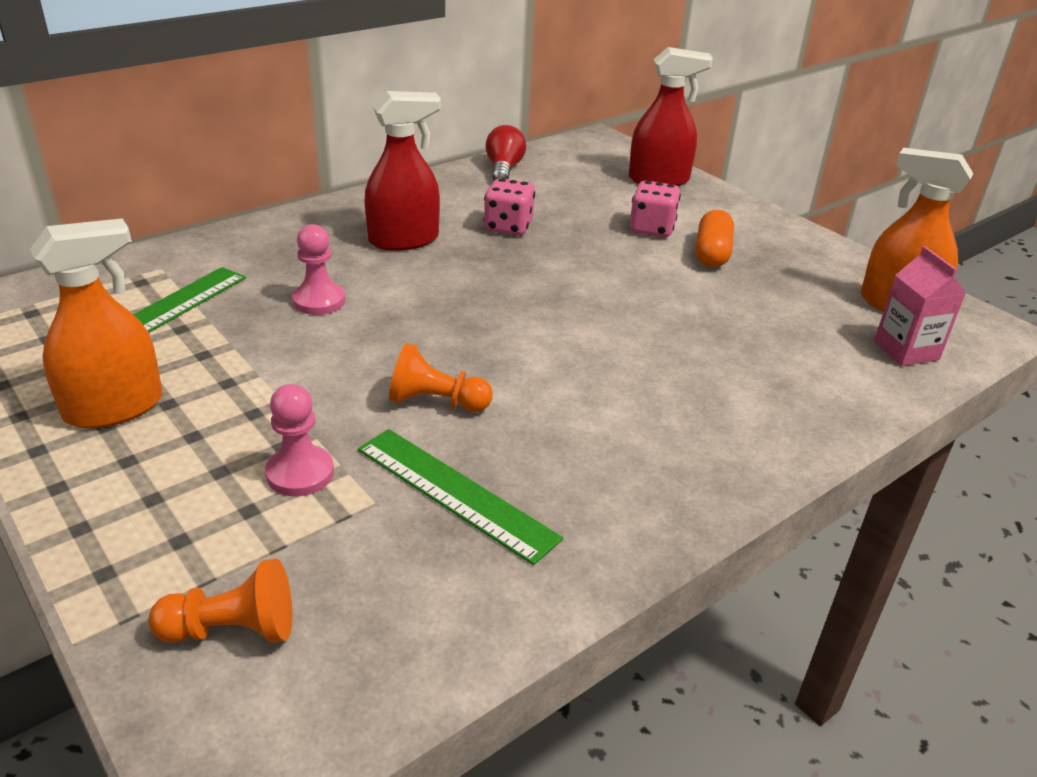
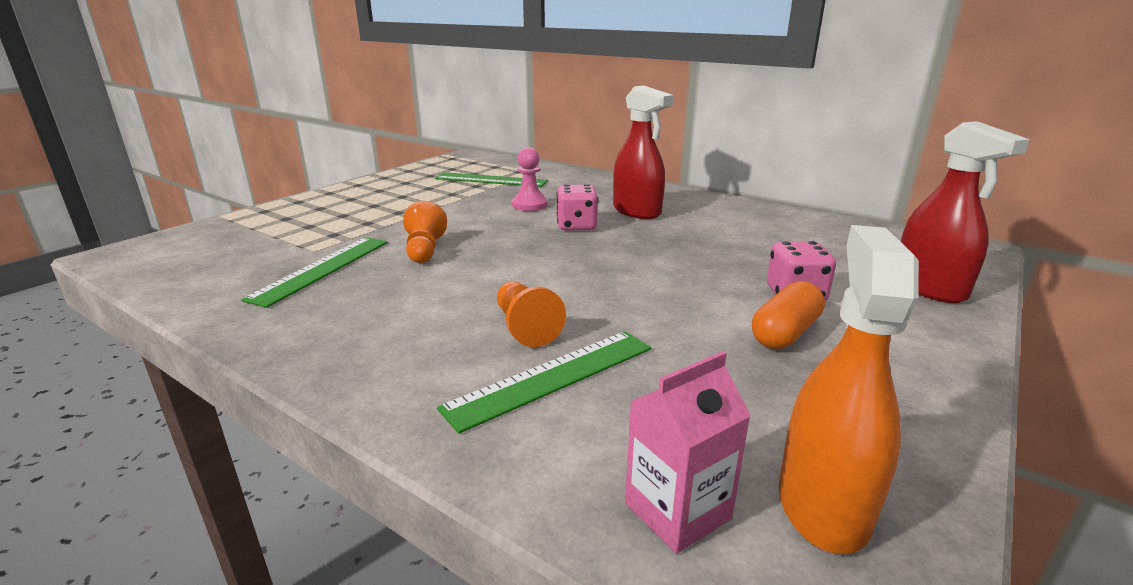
camera: 75 degrees right, 10 degrees down
(115, 408) = (395, 189): orange spray bottle -> none
(233, 629) = (214, 239): orange pawn -> orange pawn (525, 327)
(300, 473) = (341, 230): pink pawn -> none
(504, 169) = (814, 222): red light bulb -> none
(508, 227) = (704, 237): pink dice -> pink dice (576, 226)
(712, 253) = (785, 333): orange capsule -> orange capsule turned 45 degrees counterclockwise
(757, 365) = (552, 377): none -> green ruler

